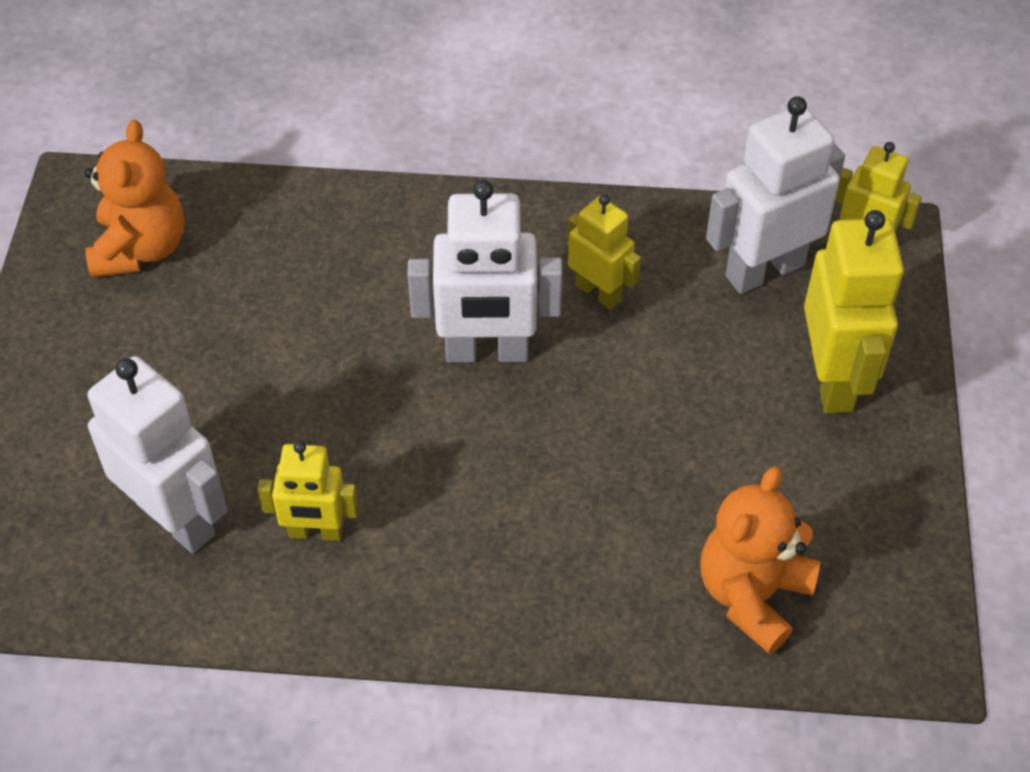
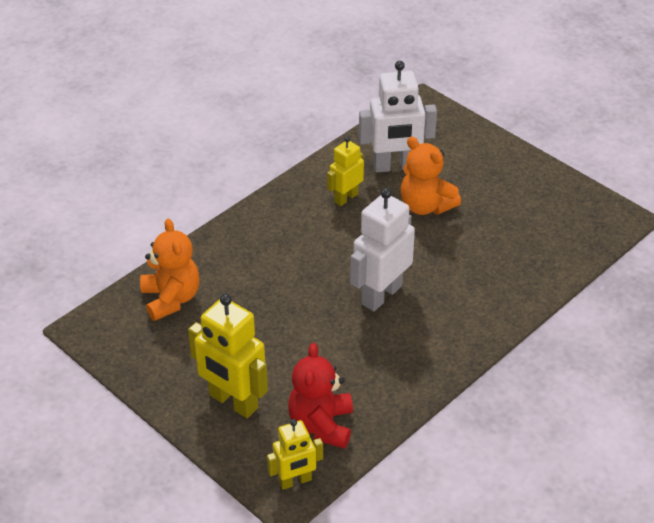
camera: 130 degrees right, 10 degrees down
(141, 248) = (560, 220): orange teddy bear -> orange teddy bear (425, 206)
(598, 292) = (374, 353): yellow robot -> none
(764, 270) = (321, 425): white robot -> red teddy bear

